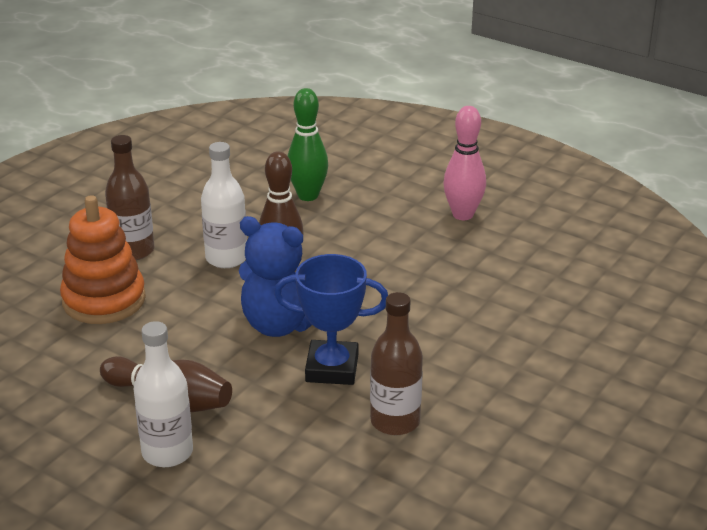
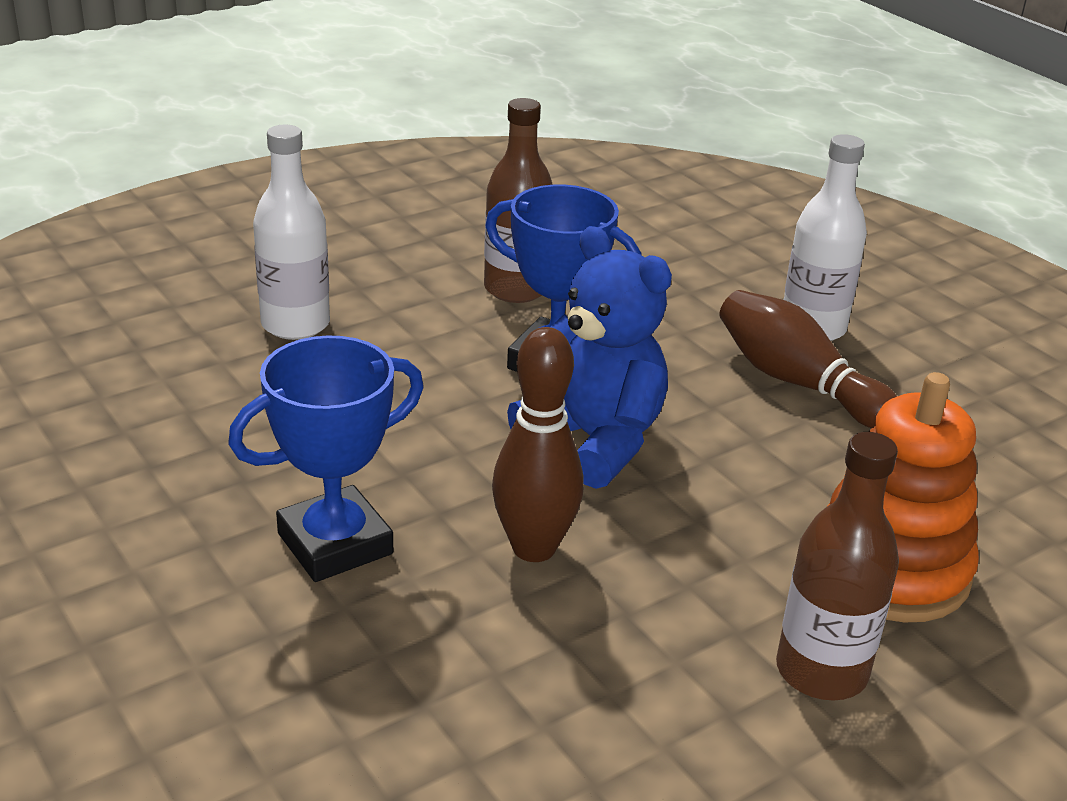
camera: 160 degrees left, 0 degrees up
(226, 258) = (633, 593): white bottle -> white bottle (295, 324)
(308, 195) = (373, 715): green bowling pin -> none
(373, 243) = (335, 543): none -> blue trophy
(463, 214) = (107, 556): pink bowling pin -> none

